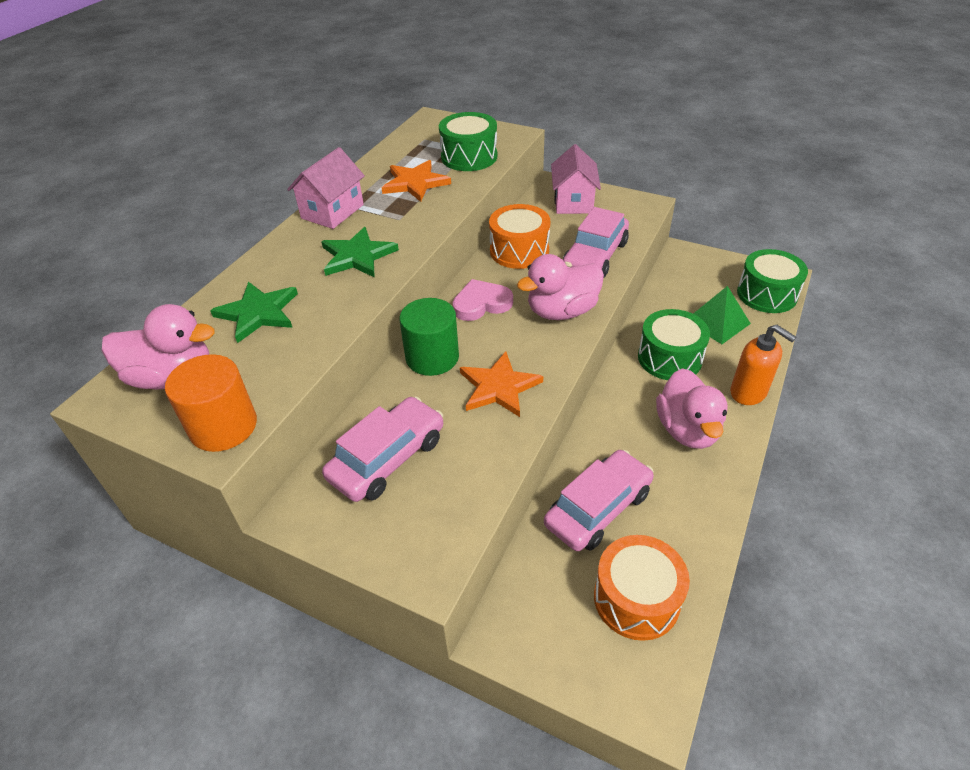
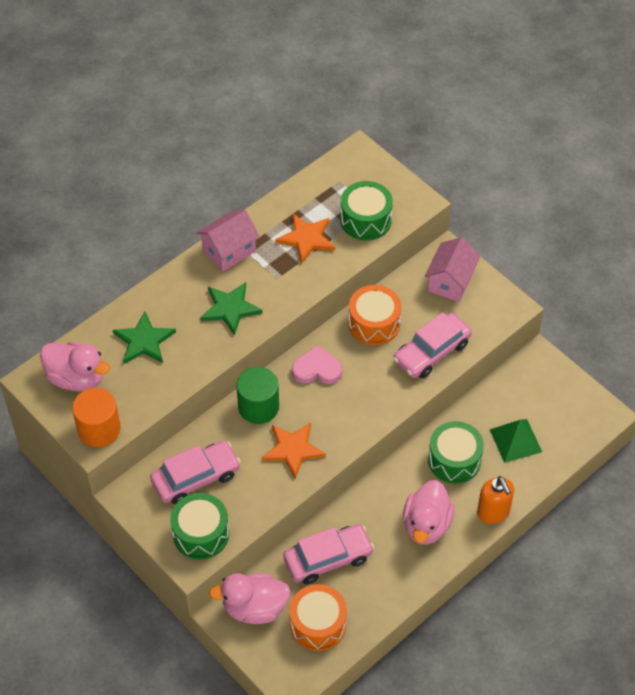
camera: 20 degrees right, 10 degrees up
(562, 311) = (373, 399): pink duck -> pink duck (254, 608)
(766, 294) = (578, 428): green drum -> green drum (201, 534)

